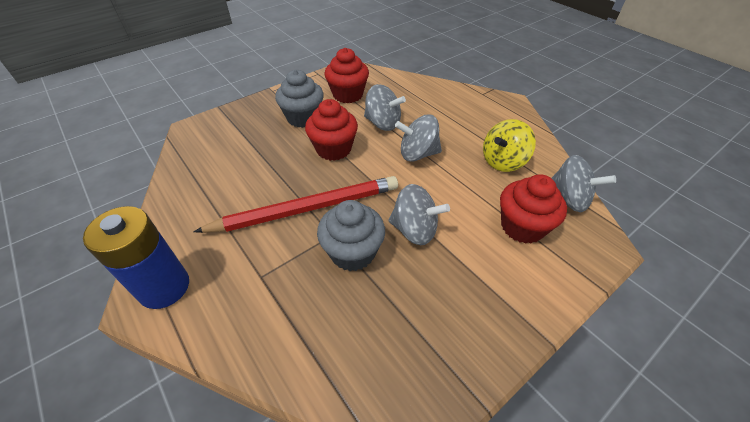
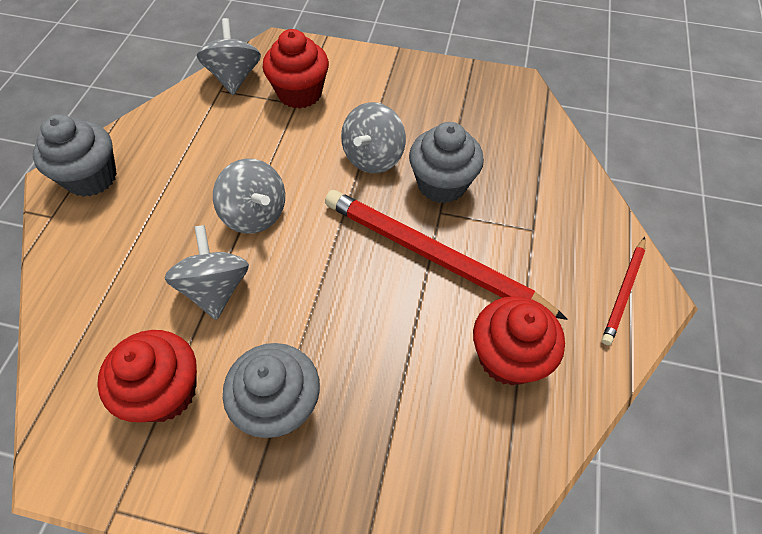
camera: 130 degrees left, 10 degrees up
(164, 287) = (623, 291): blue battery -> red pencil
(333, 149) = (317, 306): red cupcake -> red cupcake (508, 357)
(414, 230) = (373, 157): grey spinning top -> grey spinning top turned 135 degrees counterclockwise
(502, 111) = (91, 177): none -> grey cupcake
(503, 161) = (209, 138): yellow spinning top -> none

